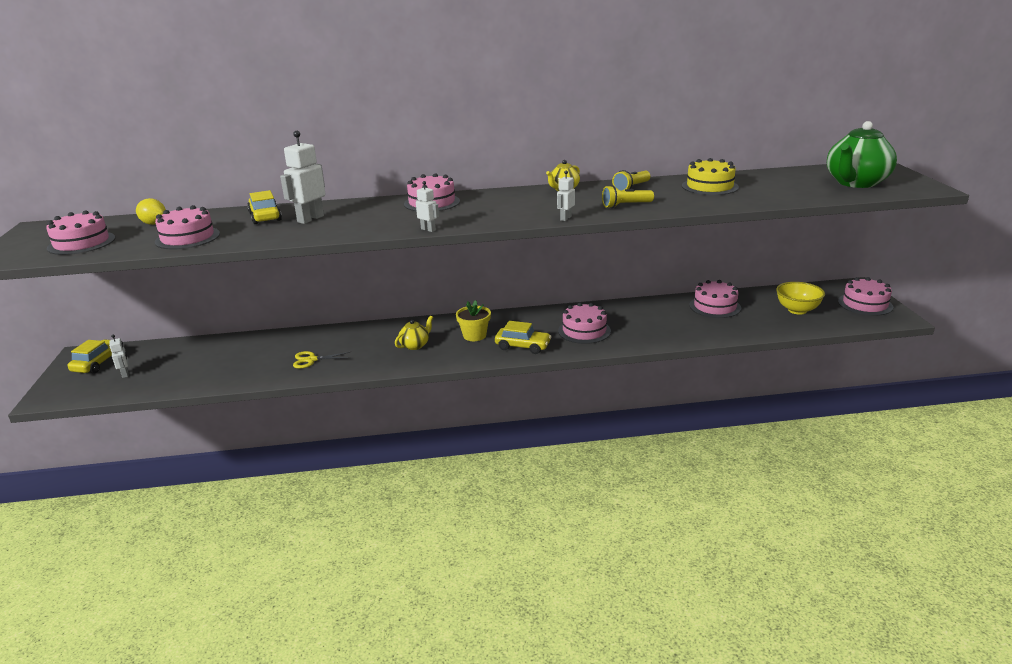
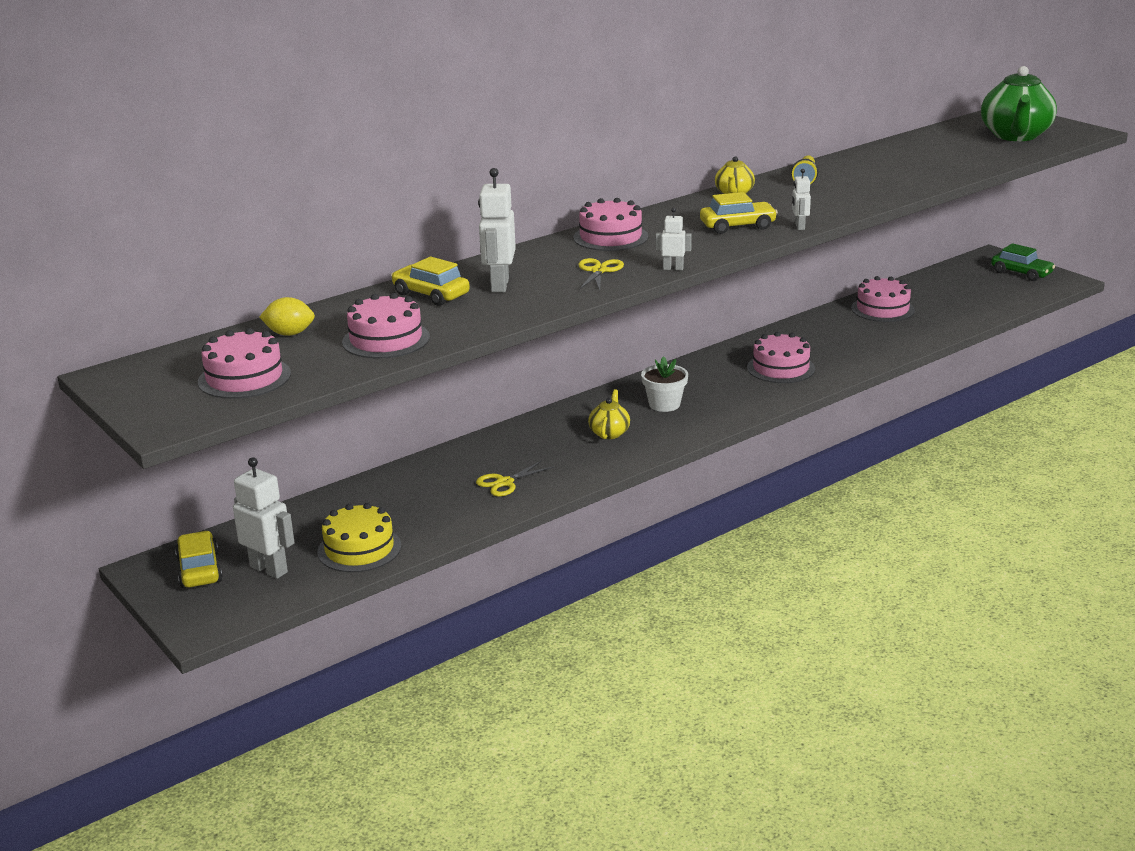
camera: 30 degrees left, 0 degrees up
(125, 374) = (269, 569): white robot -> white robot, size x1.86
(382, 222) = (599, 271): none -> yellow scissors
(474, 335) = (664, 404): yellow flower pot -> white flower pot
(523, 346) = (737, 401): yellow car -> yellow car (737, 226)
(625, 205) = (836, 200): yellow flashlight -> none
(710, 186) = (884, 164): yellow cake -> yellow cake (359, 549)
(797, 310) = (967, 294): yellow bowl -> none
(865, 304) = (1021, 273): pink cake -> green car

